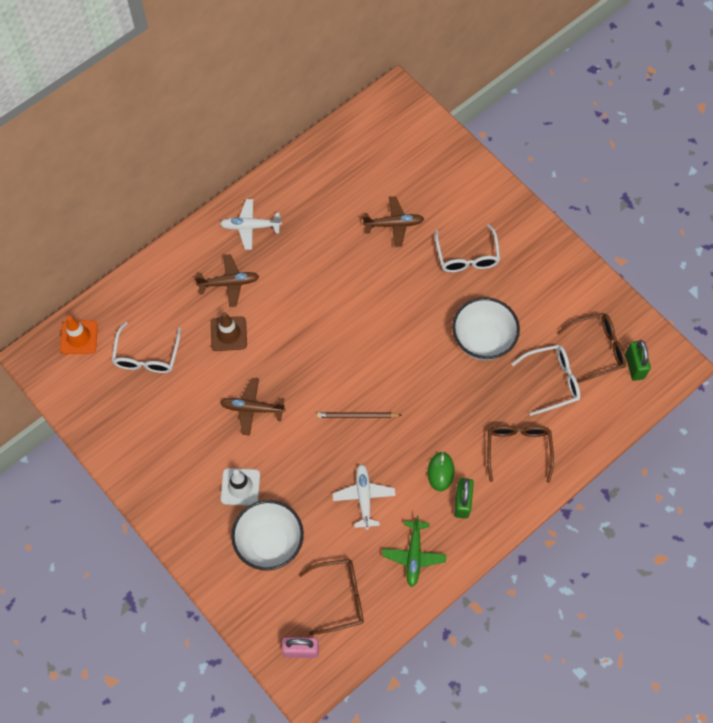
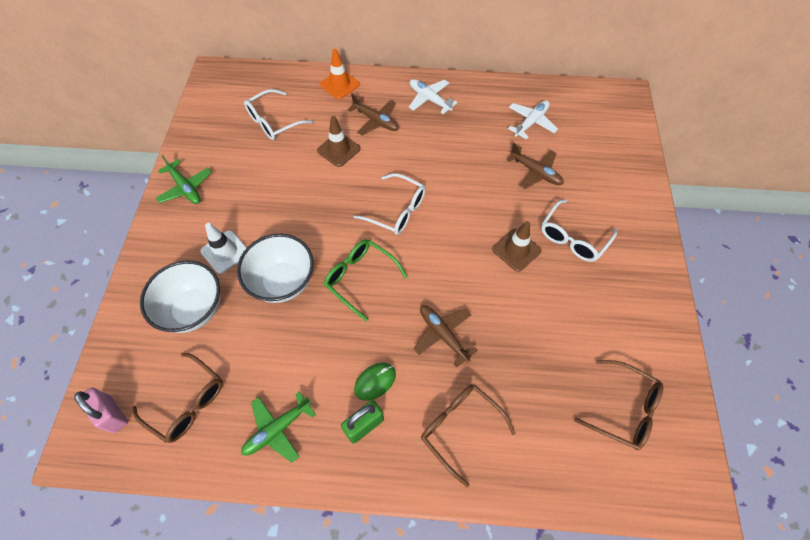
camera: 45 degrees right, 5 degrees down
(79, 337) = (250, 81): orange traffic cone -> orange traffic cone (339, 84)
(147, 471) = (185, 188): none -> green plane
(252, 408) = (296, 208): brown plane -> brown plane (443, 335)
(357, 416) = (360, 278): brown pencil -> green glasses
(364, 497) = (295, 343): white plane -> white plane (531, 122)
(439, 299) = (516, 250): none -> brown traffic cone
(483, 340) = (521, 310): white bowl -> white bowl (283, 282)
(518, 449) = (460, 428): brown glasses -> brown glasses turned 90 degrees counterclockwise
(552, 381) = (551, 398): white glasses -> white glasses (397, 211)
(634, 366) = (649, 458): green padlock -> none

